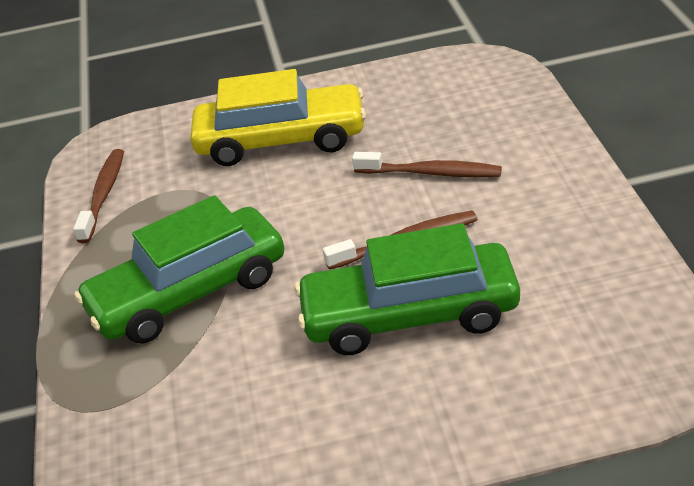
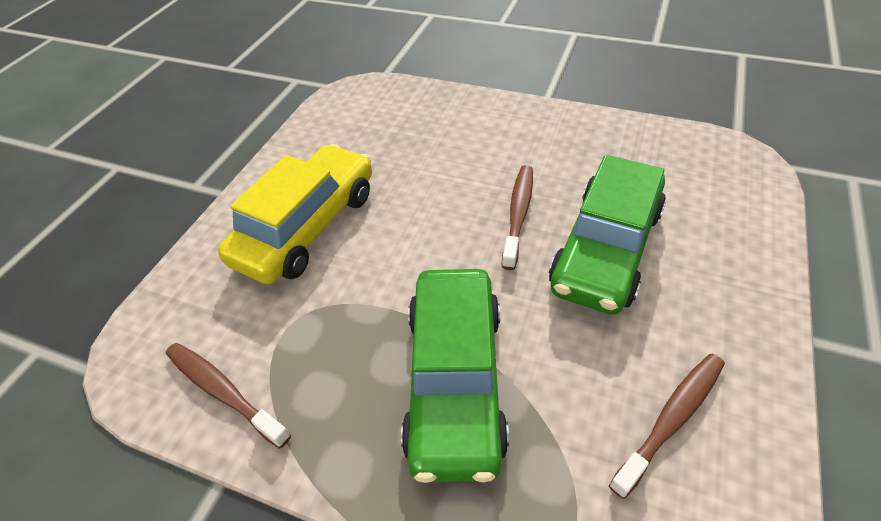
camera: 60 degrees left, 10 degrees up
(431, 173) = (450, 167): brown toothbrush -> brown toothbrush (671, 419)

